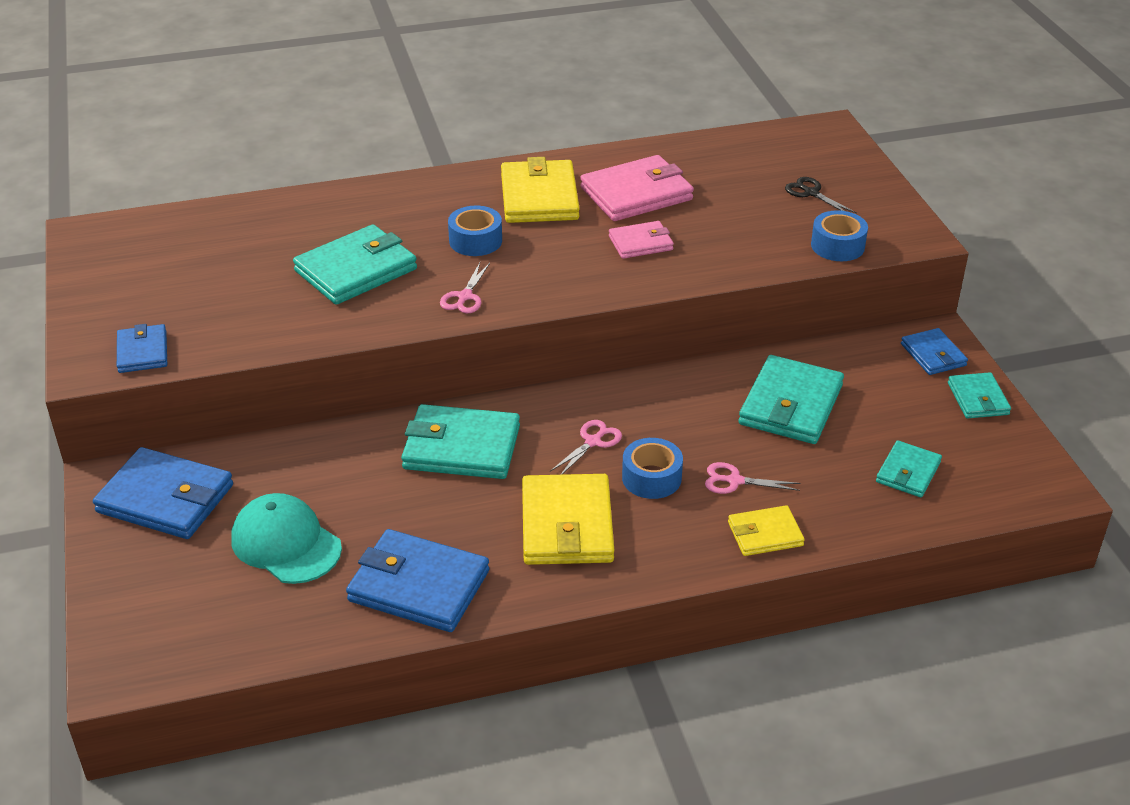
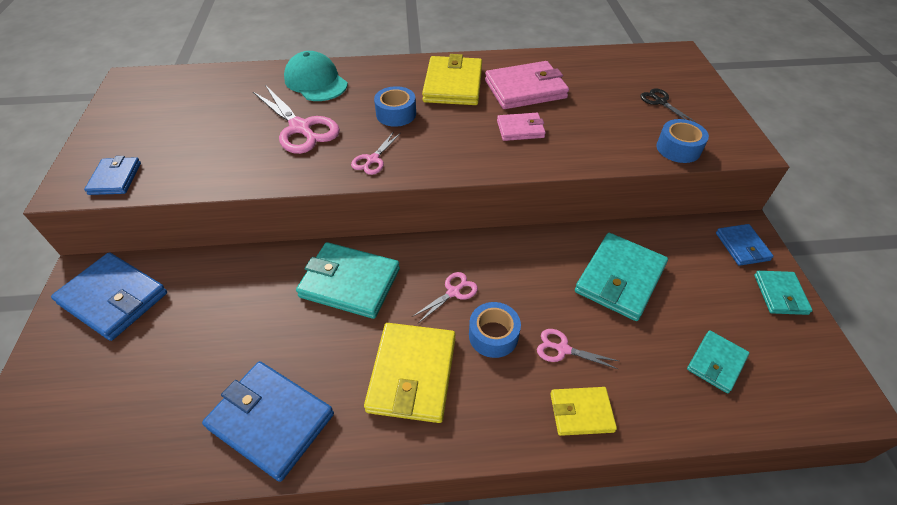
camera: 10 degrees right, 10 degrees up
(286, 543) = (183, 357): turquoise cap -> turquoise cap (316, 81)
(356, 270) = (300, 128): turquoise wallet -> pink scissors

